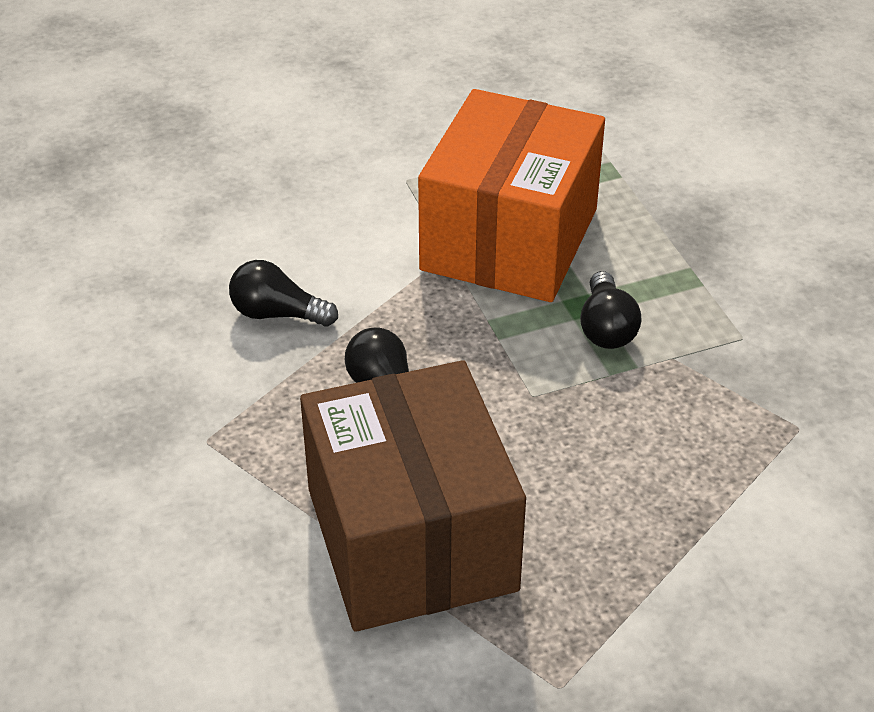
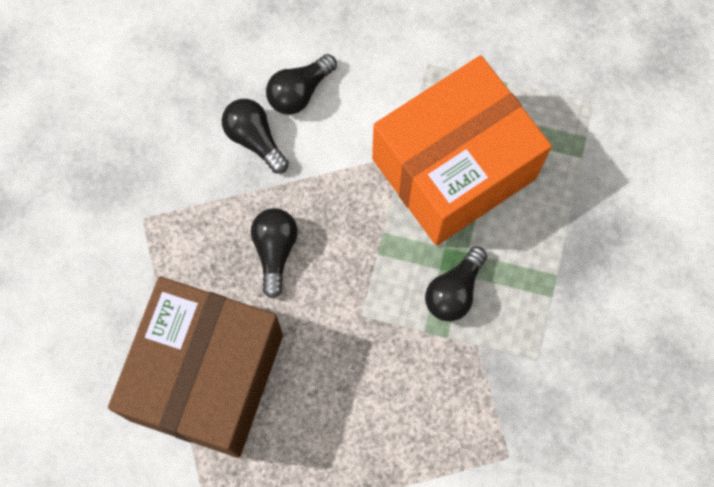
camera: 35 degrees right, 30 degrees up
(292, 257) = (299, 92): none -> black light bulb

